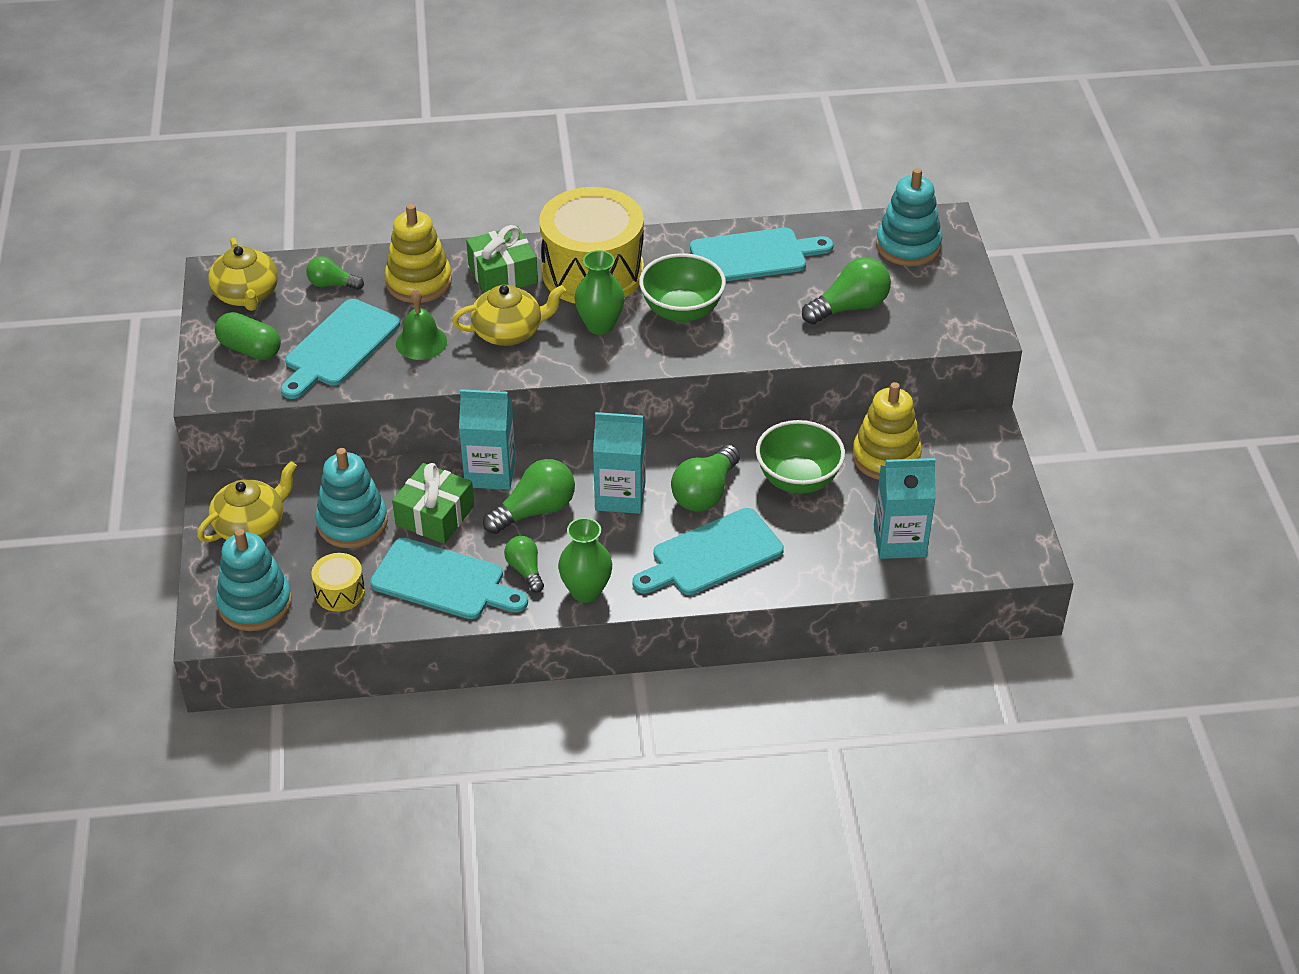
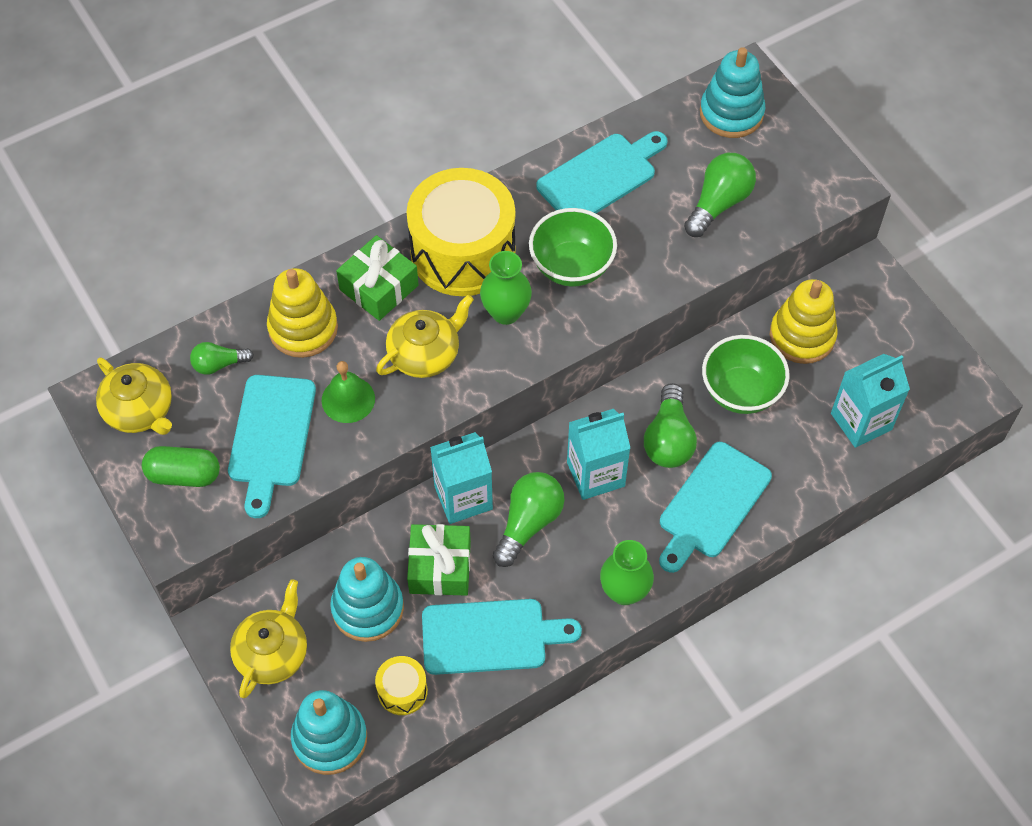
camera: 25 degrees left, 15 degrees up
(525, 570) = (557, 592): green light bulb -> none

